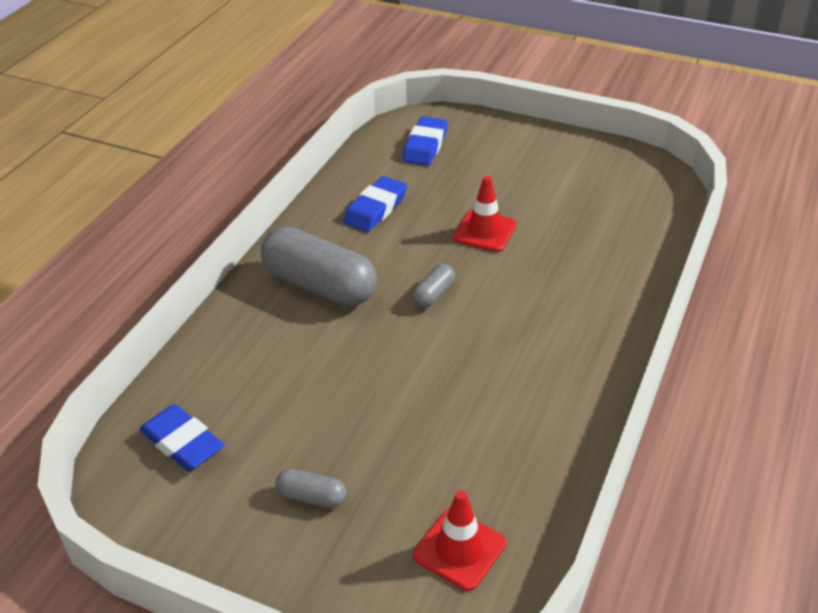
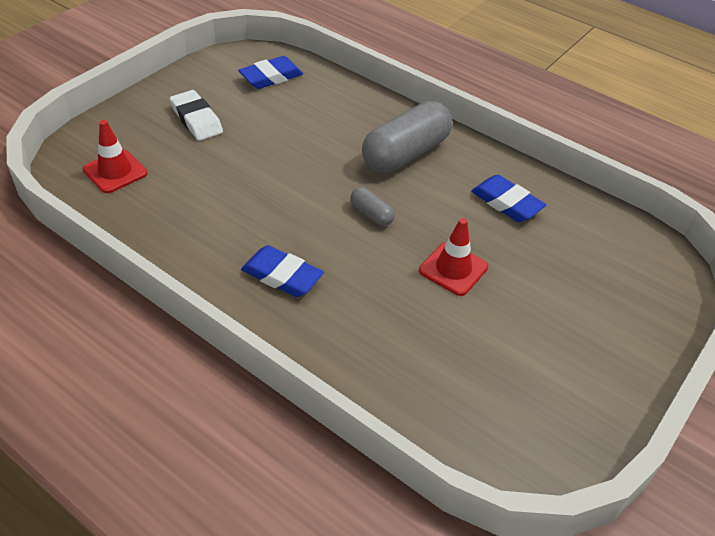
camera: 100 degrees right, 5 degrees up
(312, 497) = (196, 119): grey capsule -> white eraser
(425, 146) = (617, 260): blue eraser -> blue eraser (282, 276)

